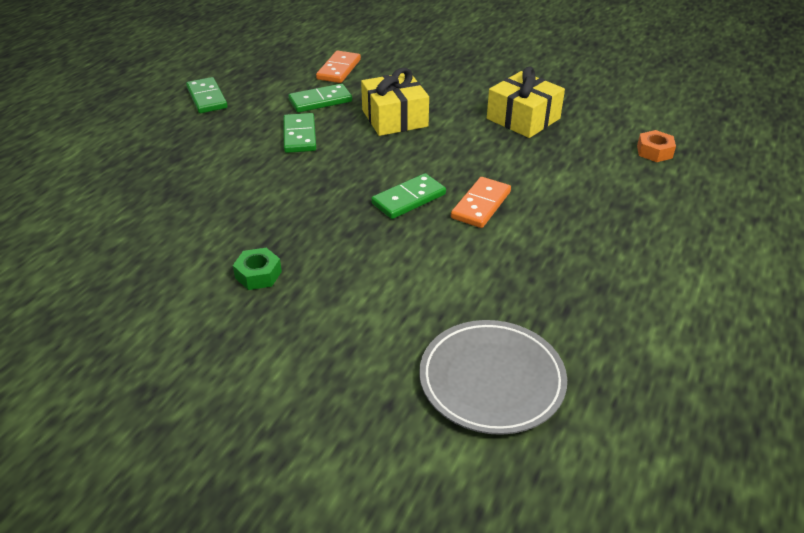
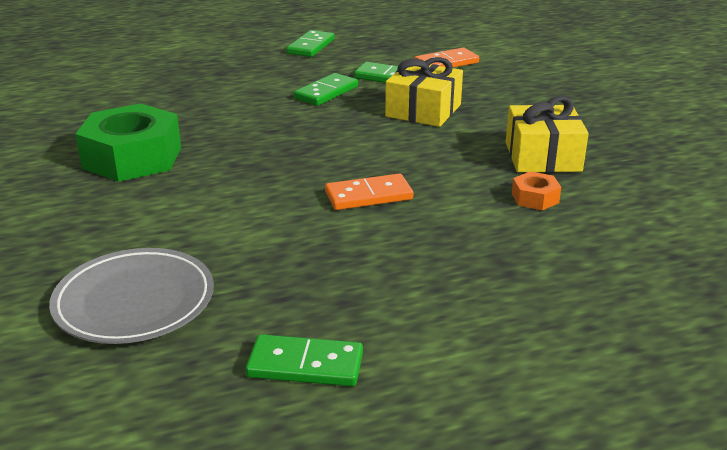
camera: 45 degrees right, 10 degrees down
(258, 275) = (132, 157): green nut -> green nut, size x2.26
(409, 199) = (320, 165): green domino -> green domino (305, 365)
(654, 152) = (633, 240): orange nut -> orange nut (535, 198)

